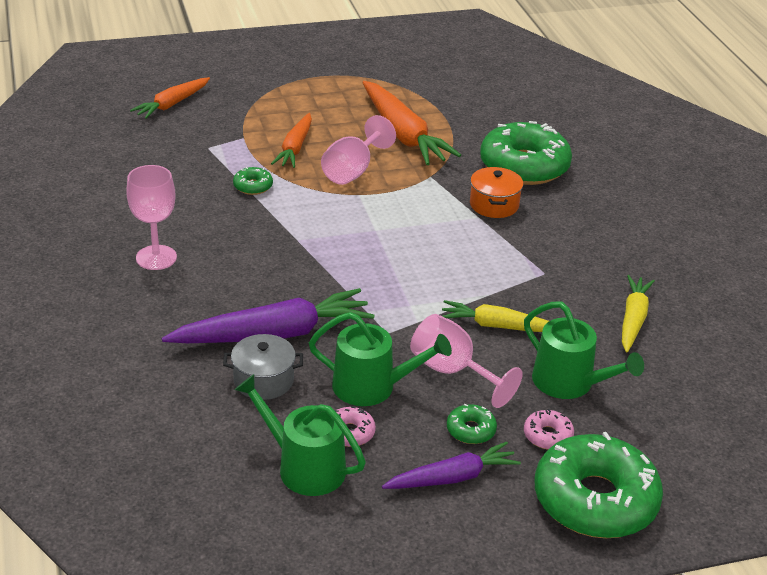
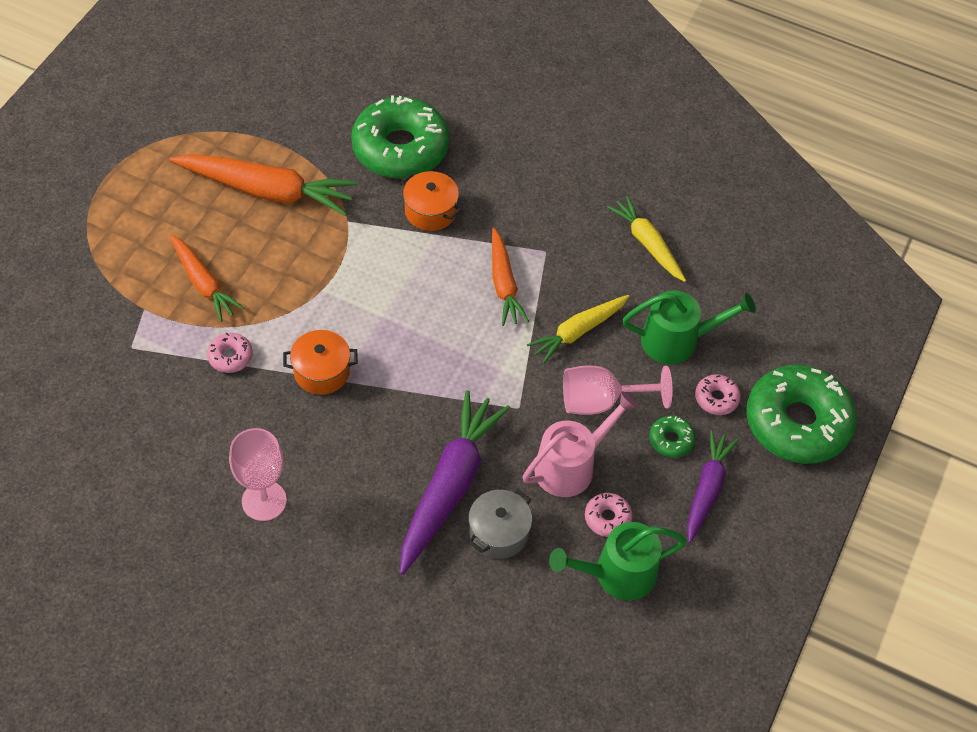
camera: 50 degrees left, 20 degrees up
(172, 104) = (24, 325): orange carrot -> orange carrot (504, 284)
(253, 186) = (230, 356): green donut -> pink donut
(293, 228) = (321, 371): none -> orange pot
(353, 171) = (283, 268): pink goblet -> none
(371, 386) = (570, 466): green watering can -> pink watering can

